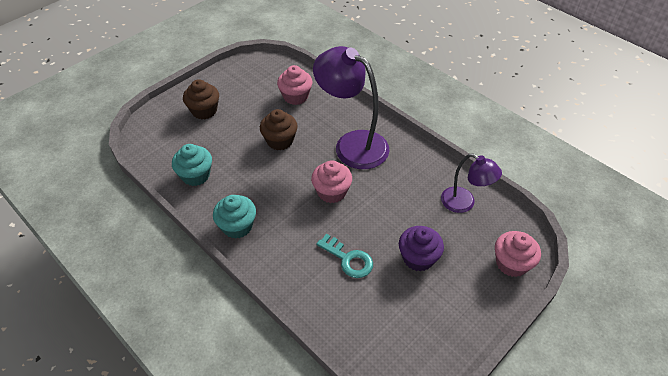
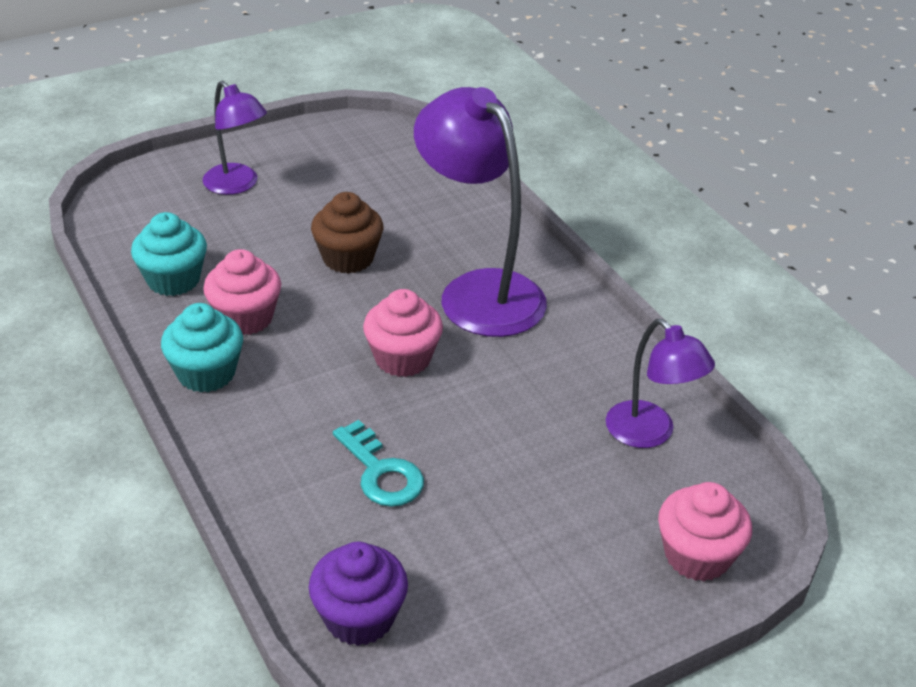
camera: 15 degrees right, 10 degrees down
(204, 111) = (237, 185): brown cupcake -> purple lamp
(295, 96) = (411, 195): pink cupcake -> pink cupcake (245, 318)
(418, 258) = (514, 502): purple cupcake -> purple cupcake (359, 617)

